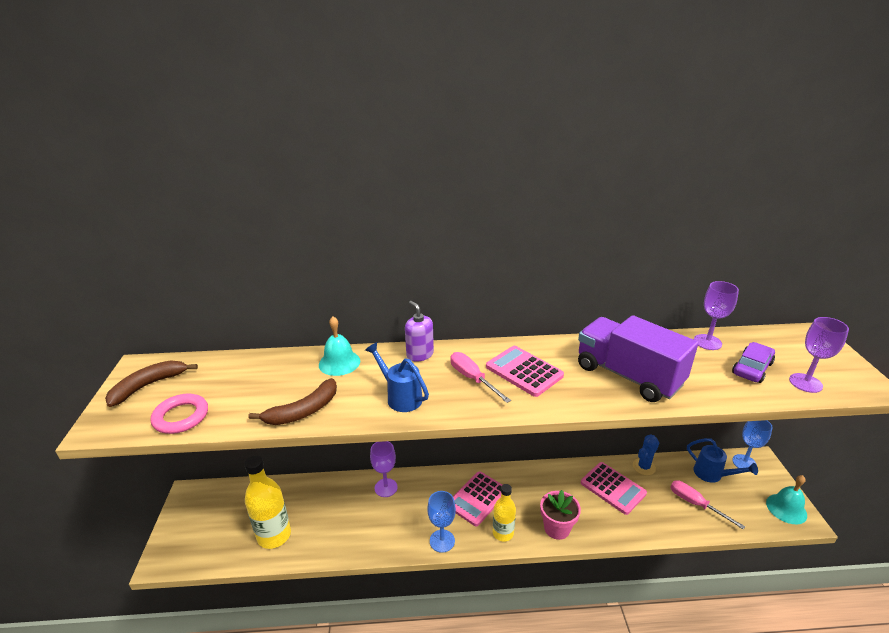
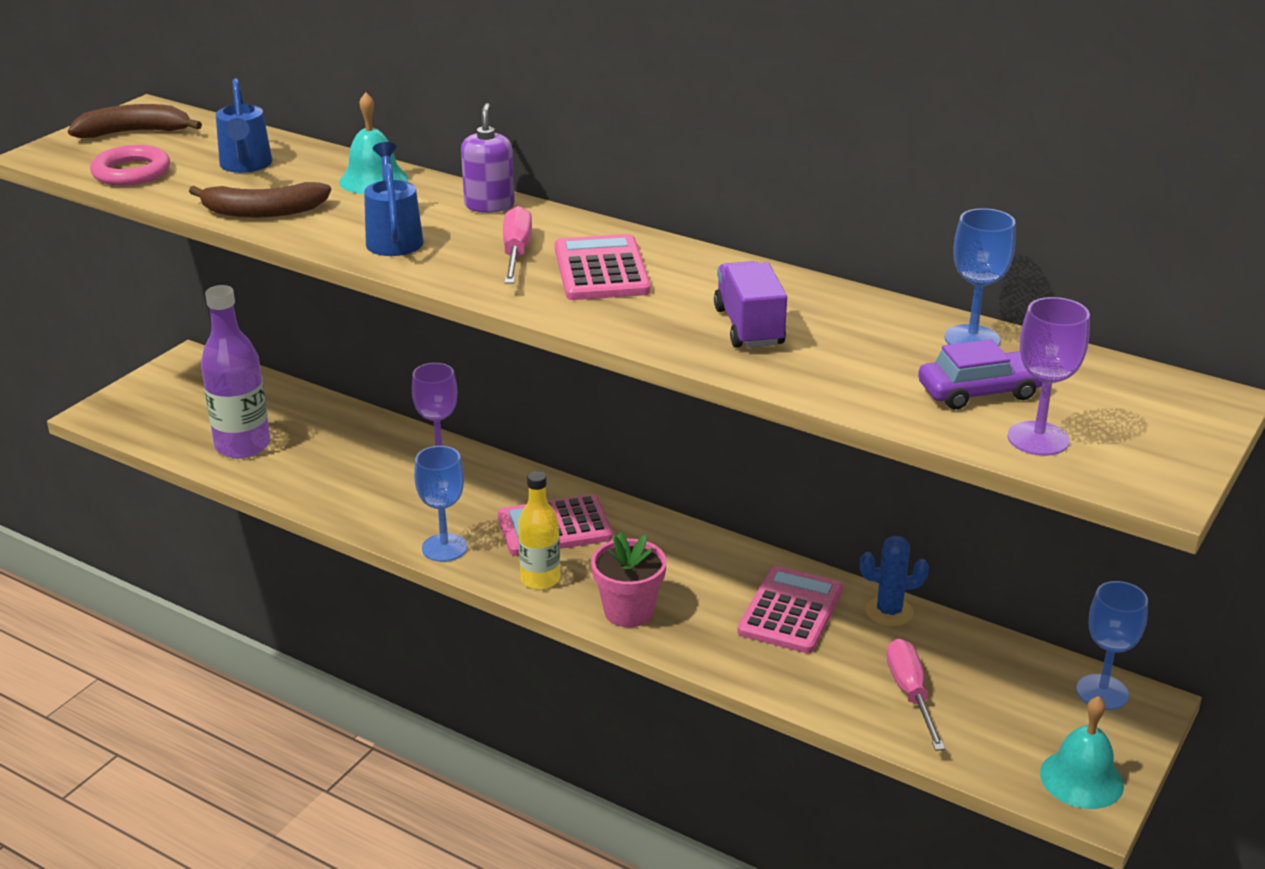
camera: 35 degrees right, 0 degrees up
(274, 535) = (243, 446): yellow bottle -> purple bottle
(613, 488) = (790, 611): pink calculator -> pink calculator turned 150 degrees counterclockwise
(628, 375) = (749, 327): purple truck -> purple truck, size x0.58
(707, 342) = (972, 339): purple goblet -> blue goblet
(712, 475) = (1007, 677): blue watering can -> blue watering can (245, 166)

